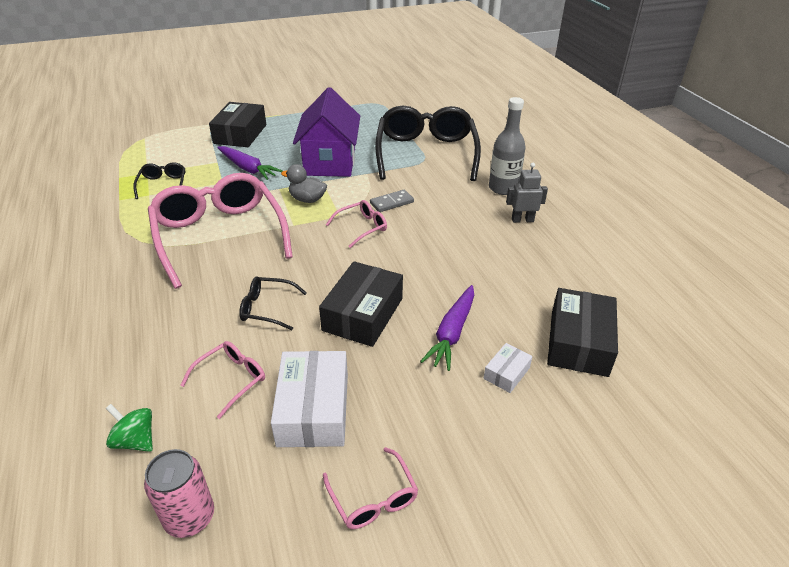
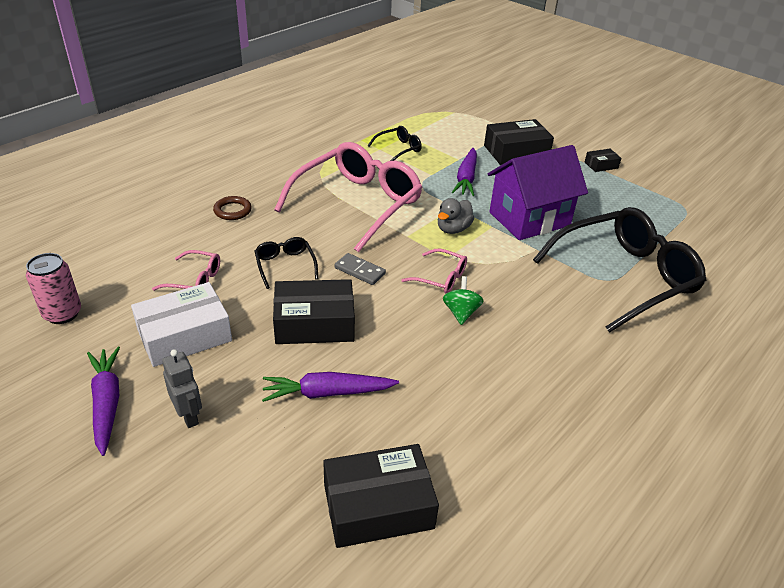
camera: 60 degrees right, 0 degrees up
(135, 440) = (118, 261): green spinning top -> green spinning top (461, 312)
(139, 319) = (232, 211): none -> brown ring
(299, 109) = (601, 165): none -> black box
(307, 199) = (453, 229): grey duck -> grey duck turned 135 degrees counterclockwise
(373, 498) = (107, 403): pink glasses -> purple carrot
(392, 203) = (501, 283): grey domino -> grey domino (359, 271)
(503, 188) = (622, 362): grey bottle -> none
(506, 373) = (293, 452): white box -> none
(522, 220) = (571, 397): grey robot -> grey robot (189, 415)

